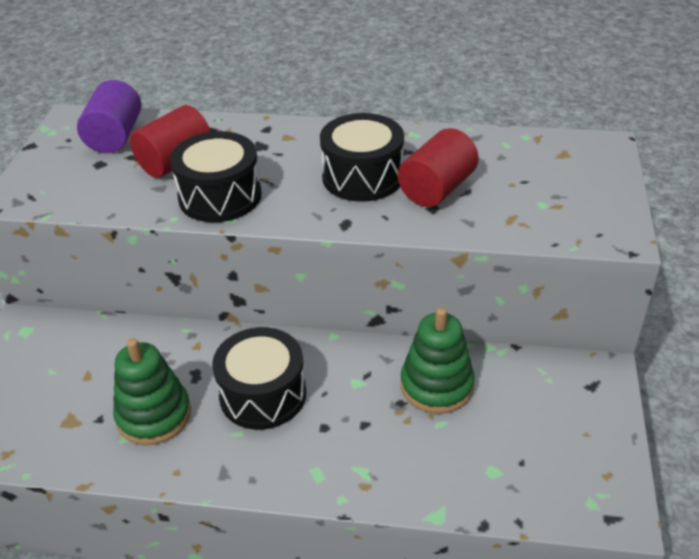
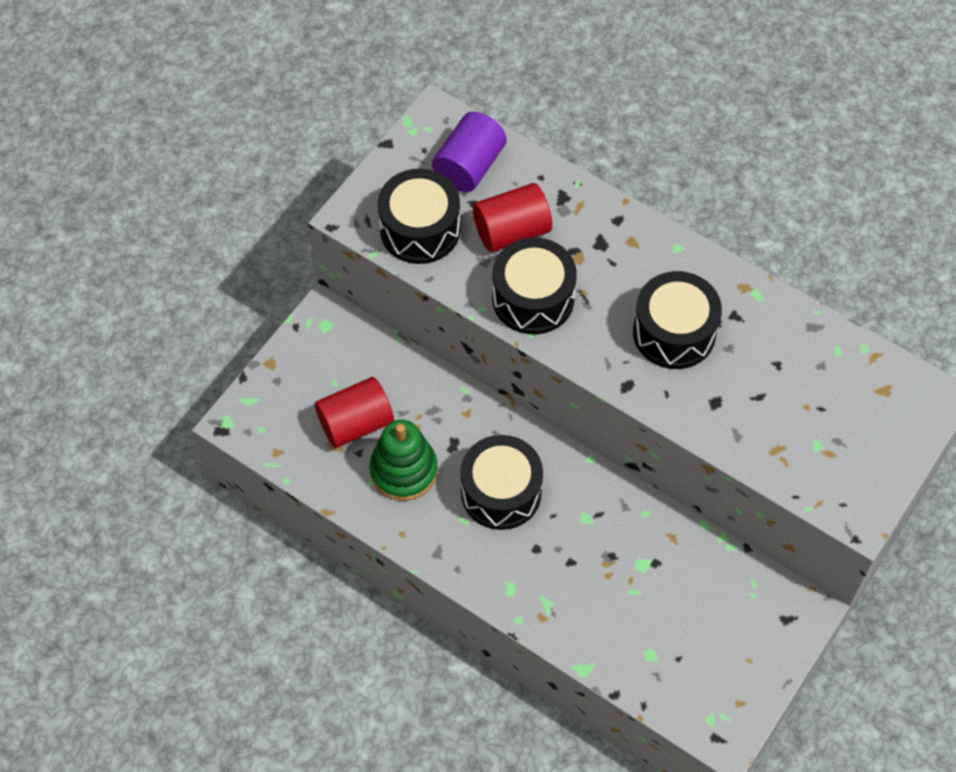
camera: 25 degrees right, 20 degrees up
(86, 186) = (420, 229): none -> black drum
(436, 385) = (652, 554): green stacking toy -> none
(437, 189) = (733, 380): red cylinder -> red cylinder (355, 423)

